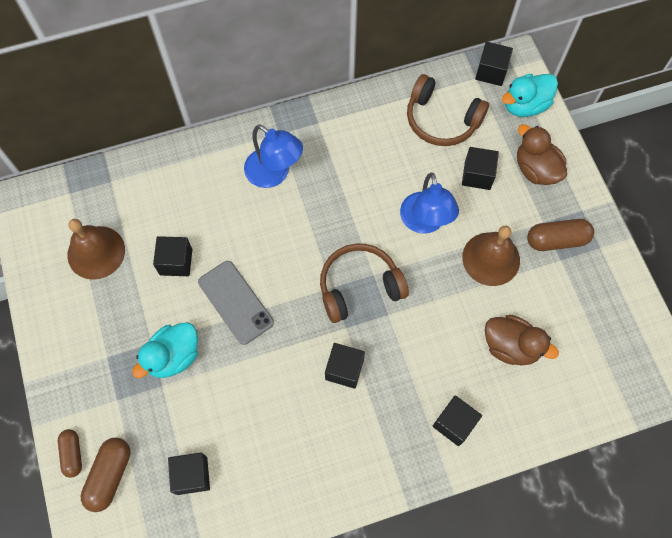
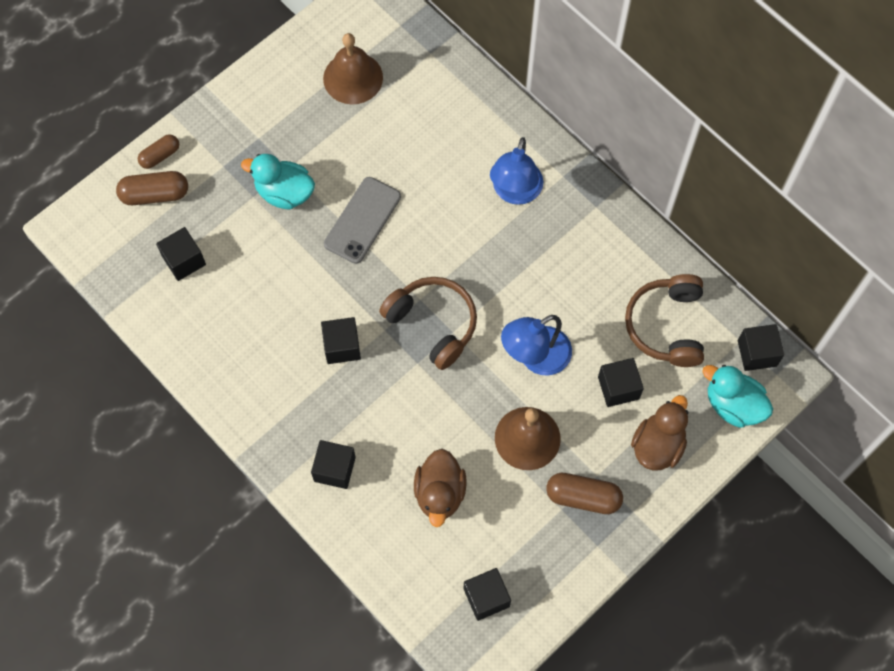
camera: 65 degrees right, 0 degrees up
(176, 262) = (377, 149): black cube -> black cube (486, 597)
(556, 240) = (583, 497): brown capsule -> brown capsule turned 45 degrees counterclockwise

